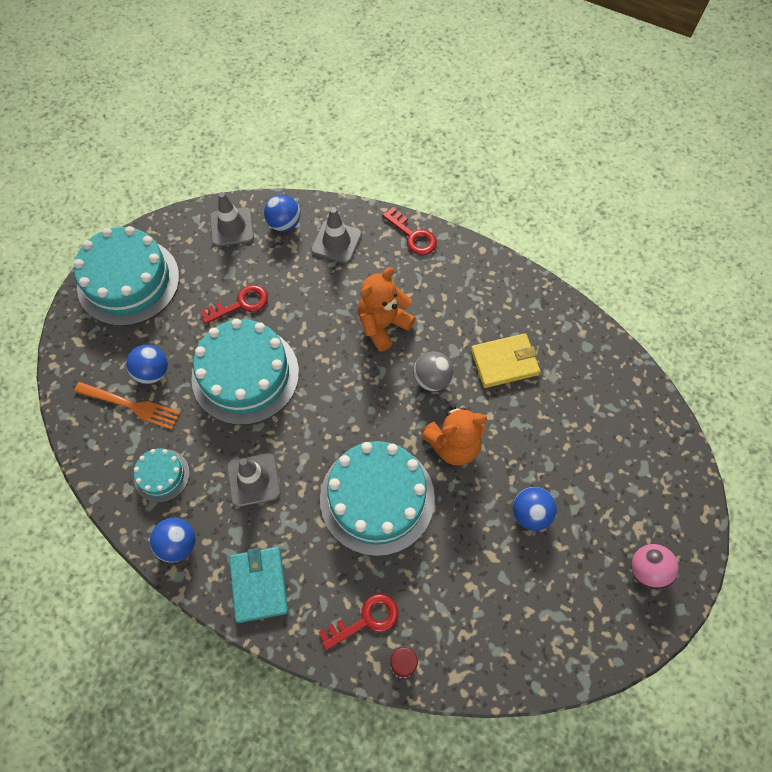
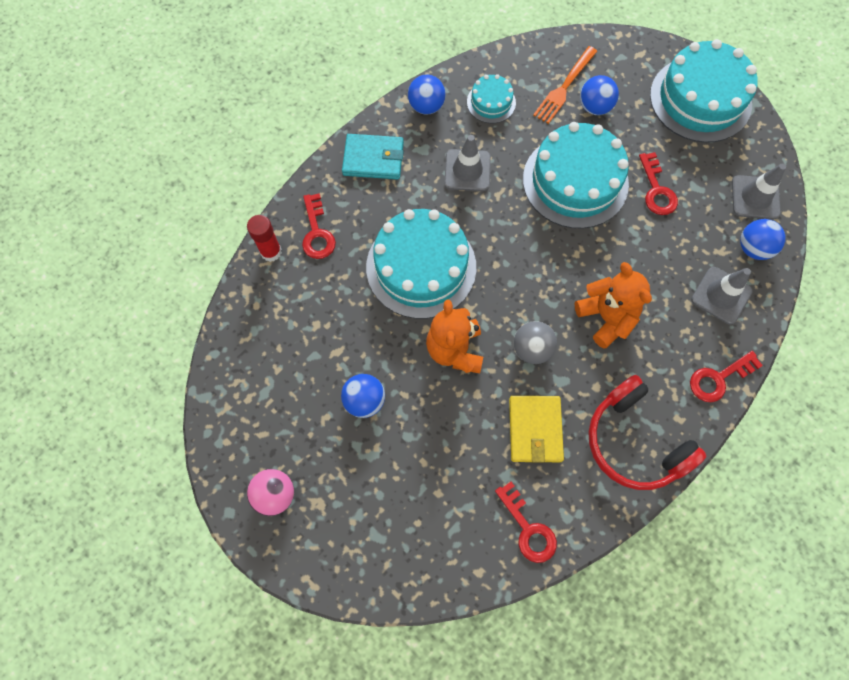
camera: 105 degrees right, 5 degrees up
(487, 287) = (634, 441): none -> red headphones
(588, 351) = (528, 528): none -> red key

